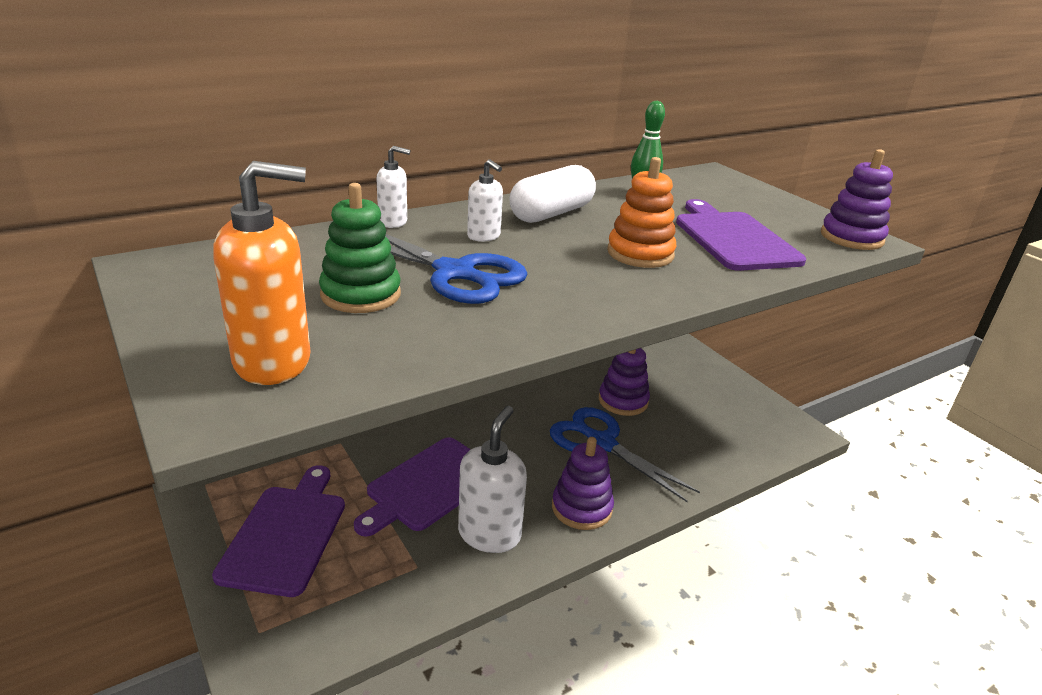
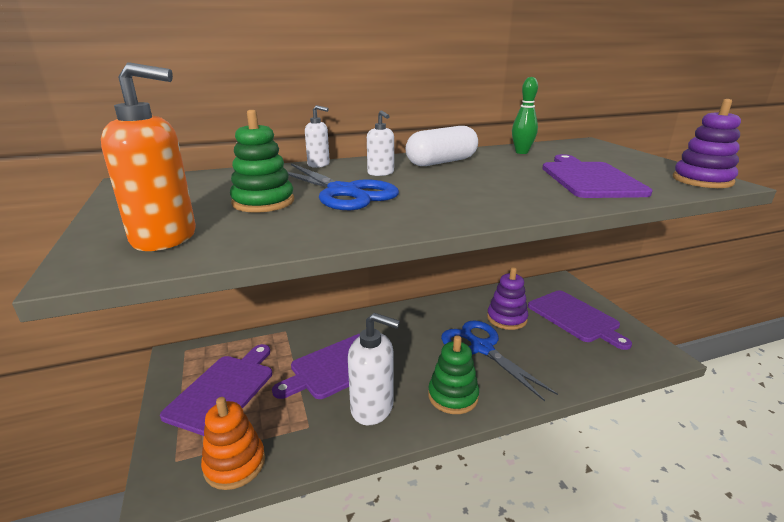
camera: 15 degrees right, 5 degrees down
(489, 534) = (372, 408): white soap dispenser -> white soap dispenser turned 75 degrees clockwise
(581, 508) = (453, 396): purple stacking toy -> green stacking toy
(640, 253) = (502, 185): orange stacking toy -> orange stacking toy (235, 464)
(703, 393) = (575, 318): none -> purple cutting board

